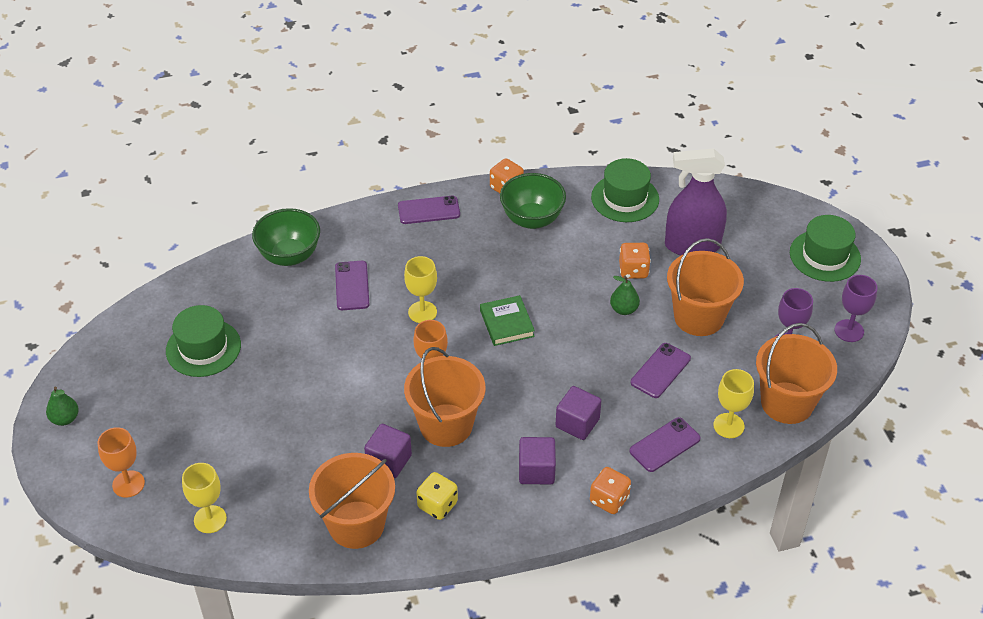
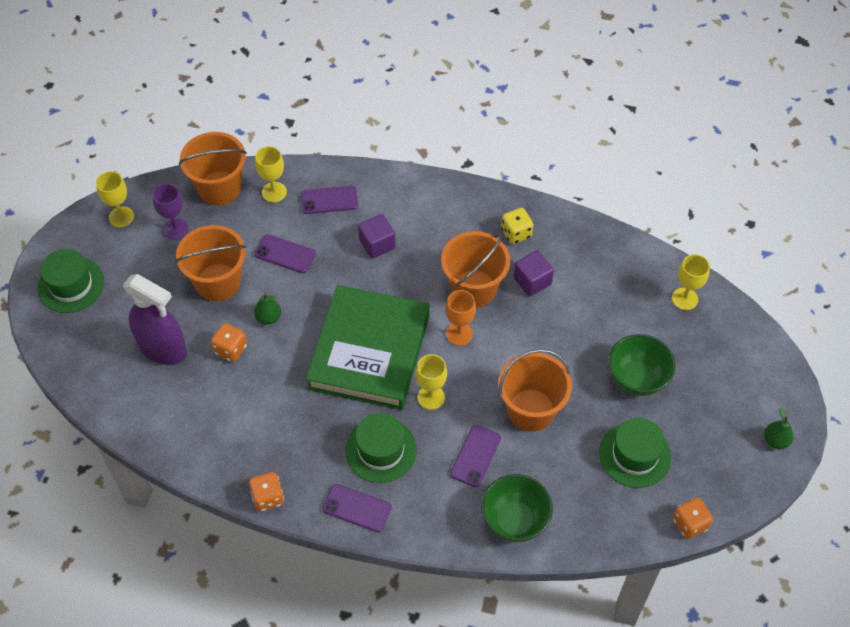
camera: 150 degrees left, 10 degrees up
(128, 484) = (738, 356): orange goblet -> none
(356, 524) = (580, 246): orange bucket -> orange bucket (531, 410)
(507, 323) = (369, 352): green book -> green book, size x2.46
(532, 219) = (272, 447): green bowl -> green bowl (637, 379)
(536, 471) = (431, 224): purple cube -> none
(609, 500) = (397, 183): orange dice -> orange dice (689, 524)
(625, 198) = (174, 427): green hat -> green hat (381, 450)
(660, 370) = (285, 254): purple phone -> purple phone turned 45 degrees clockwise
(849, 331) = (121, 217): purple goblet -> yellow goblet

